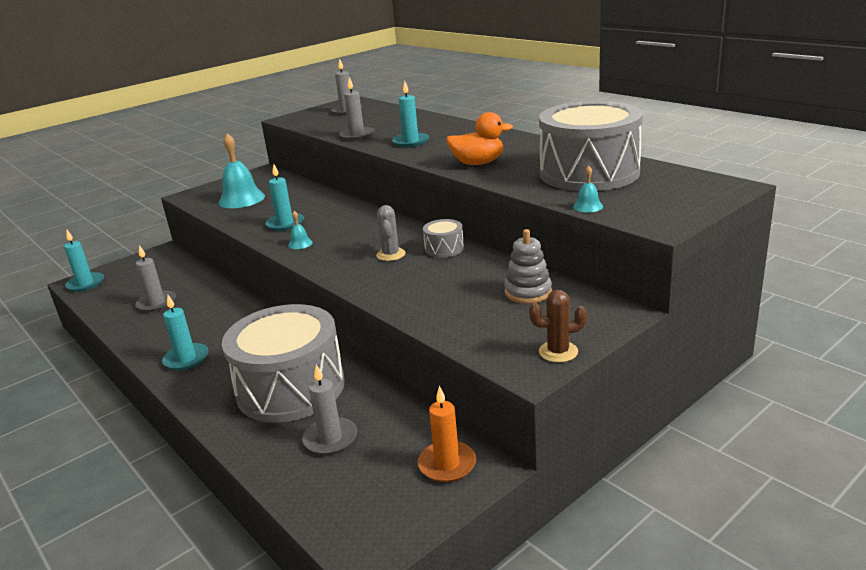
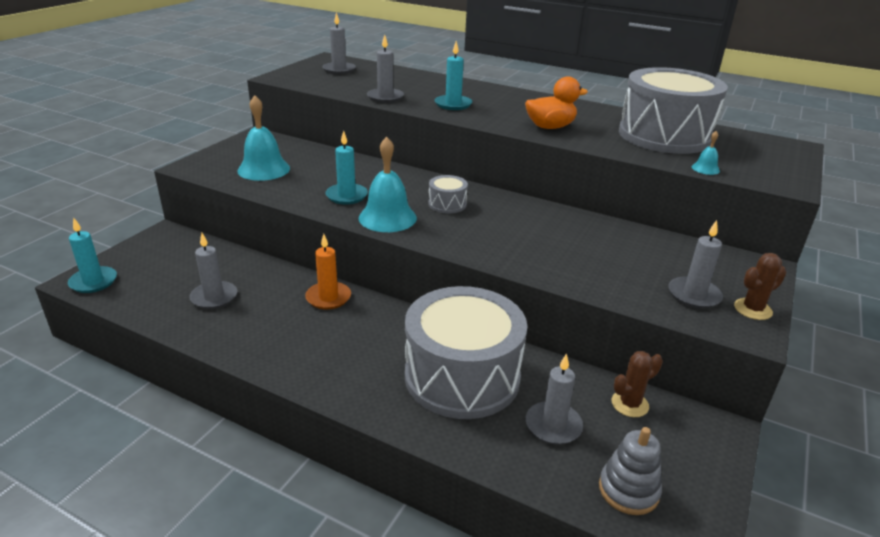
camera: 25 degrees left, 5 degrees up
(186, 359) = (312, 360): turquoise candle -> none
(300, 243) = (387, 217): turquoise bell -> turquoise bell, size x2.22
(391, 254) = (497, 224): grey cactus -> none
(417, 433) = (629, 404): none -> brown cactus
(444, 248) = (543, 214): grey drum -> grey drum (447, 204)
(447, 464) = (684, 431): orange candle -> orange candle (328, 297)
(511, 333) = (694, 295): none -> grey candle
(528, 292) = (666, 253): grey stacking toy -> grey stacking toy (628, 490)

